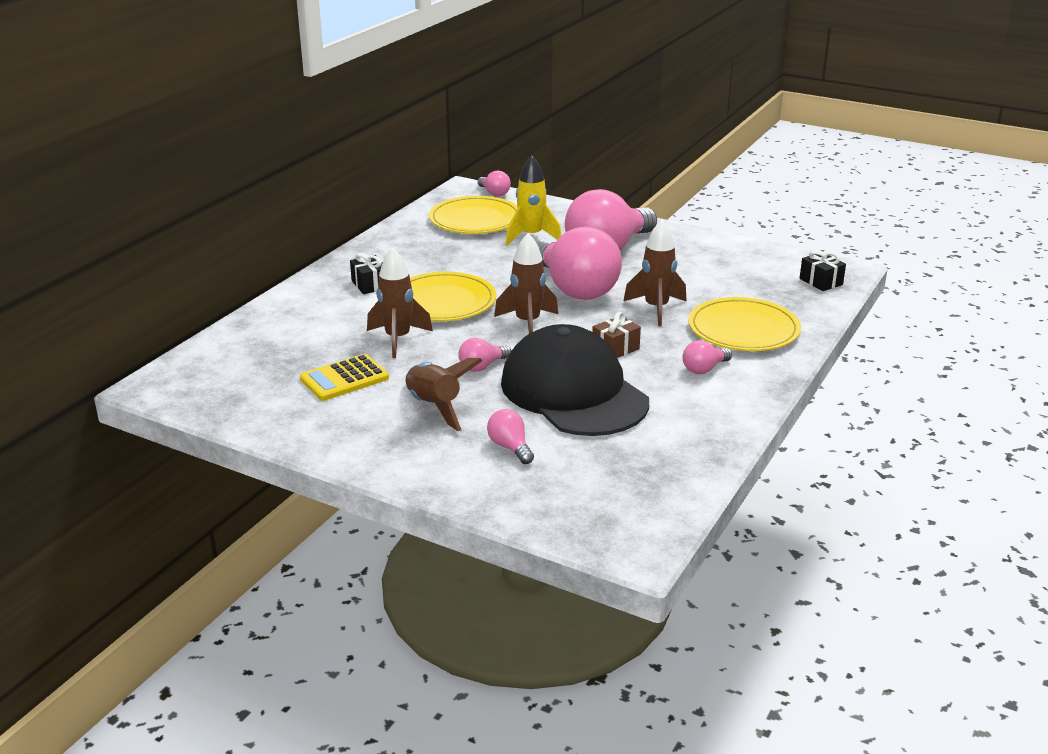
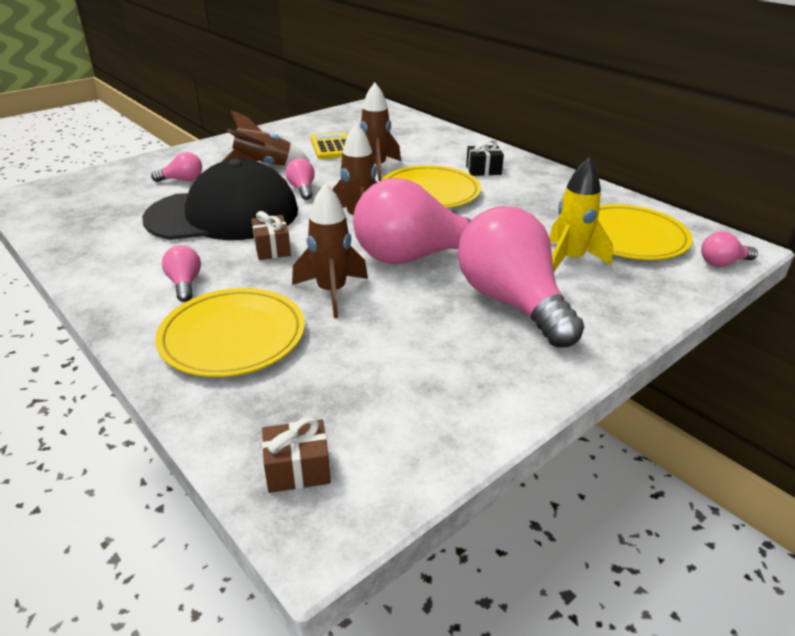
camera: 110 degrees right, 5 degrees up
(821, 281) = (297, 469): black gift -> brown gift

